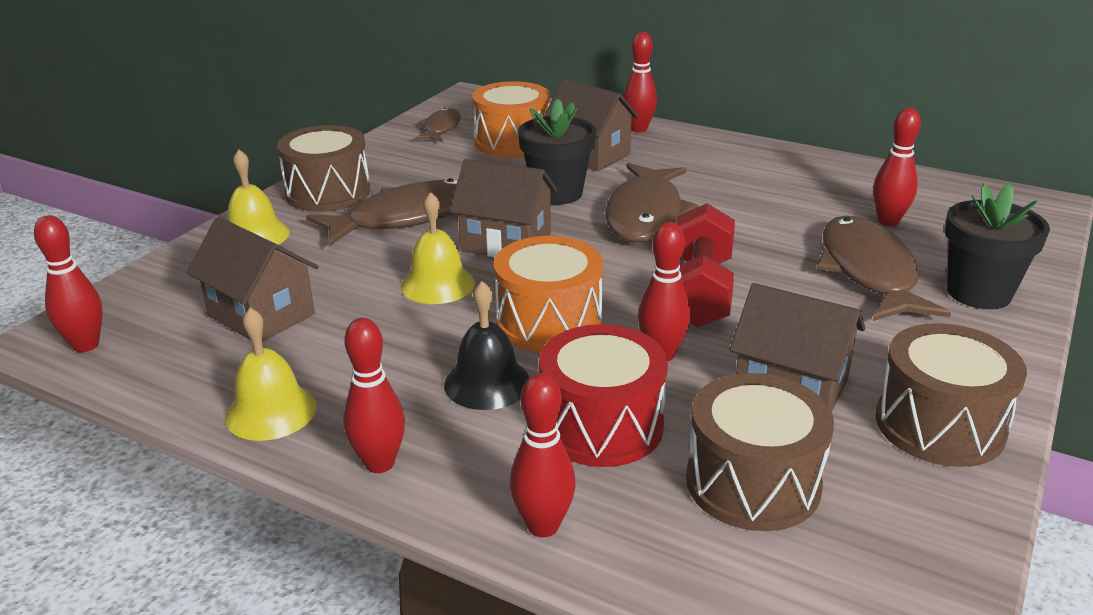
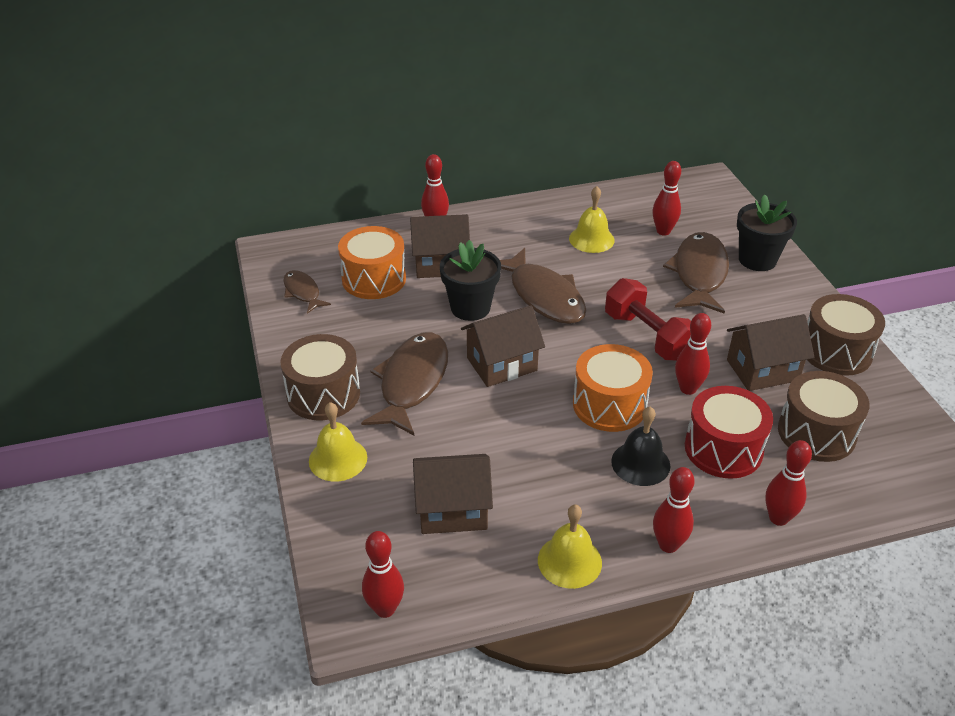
camera: 45 degrees left, 10 degrees up
(437, 284) = (514, 419): yellow bell -> yellow bell (591, 239)
(868, 272) = (699, 274): brown fish -> brown fish turned 60 degrees clockwise

